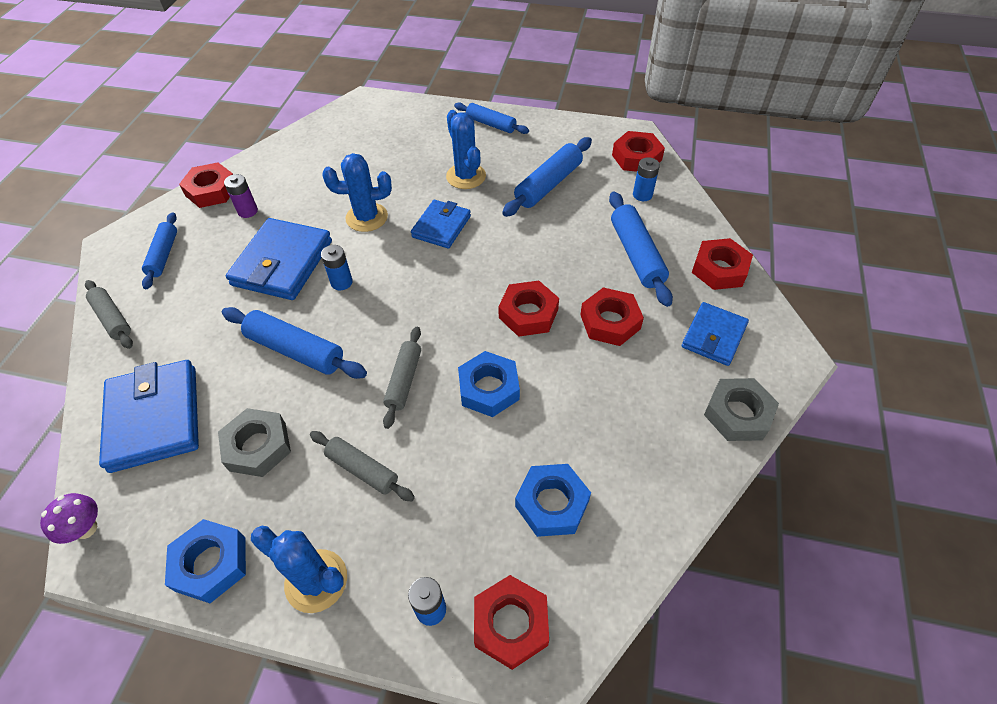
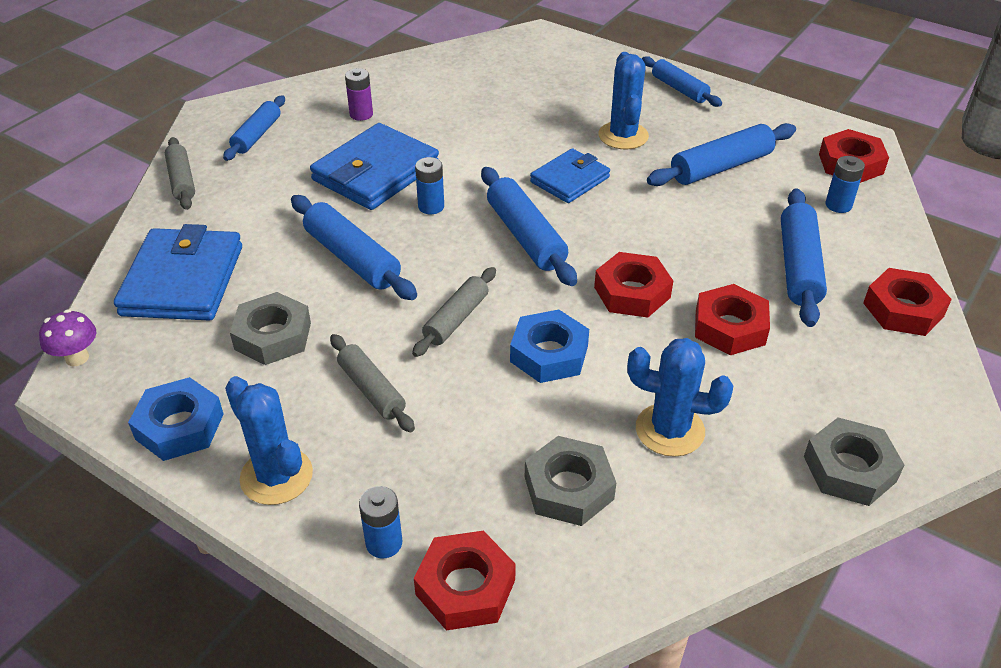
camera: 20 degrees right, 10 degrees down
(211, 190) = (332, 86): red nut -> none
(366, 217) = (488, 150): blue cactus -> blue cactus (670, 430)
(428, 287) = (526, 236): none -> blue rolling pin
(552, 503) = (568, 488): blue nut -> grey nut
(713, 336) = (859, 378): blue wallet -> none

